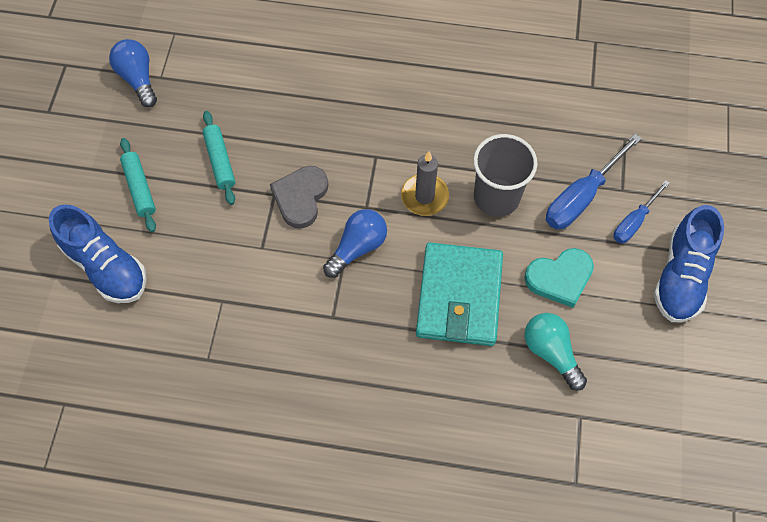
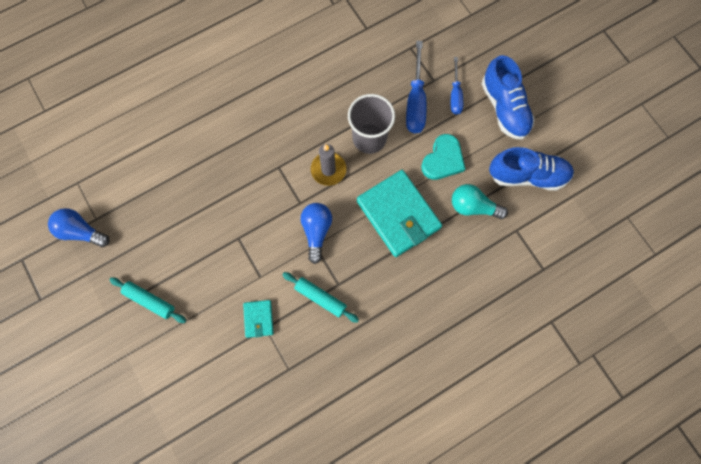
camera: 40 degrees left, 10 degrees up
(106, 266) = (174, 366): blue shoe -> blue shoe (527, 175)
(220, 161) = (185, 244): turquoise rolling pin -> turquoise rolling pin (320, 298)
(223, 286) = (258, 319): none -> turquoise wallet
(300, 197) = (256, 227): grey heart -> none

